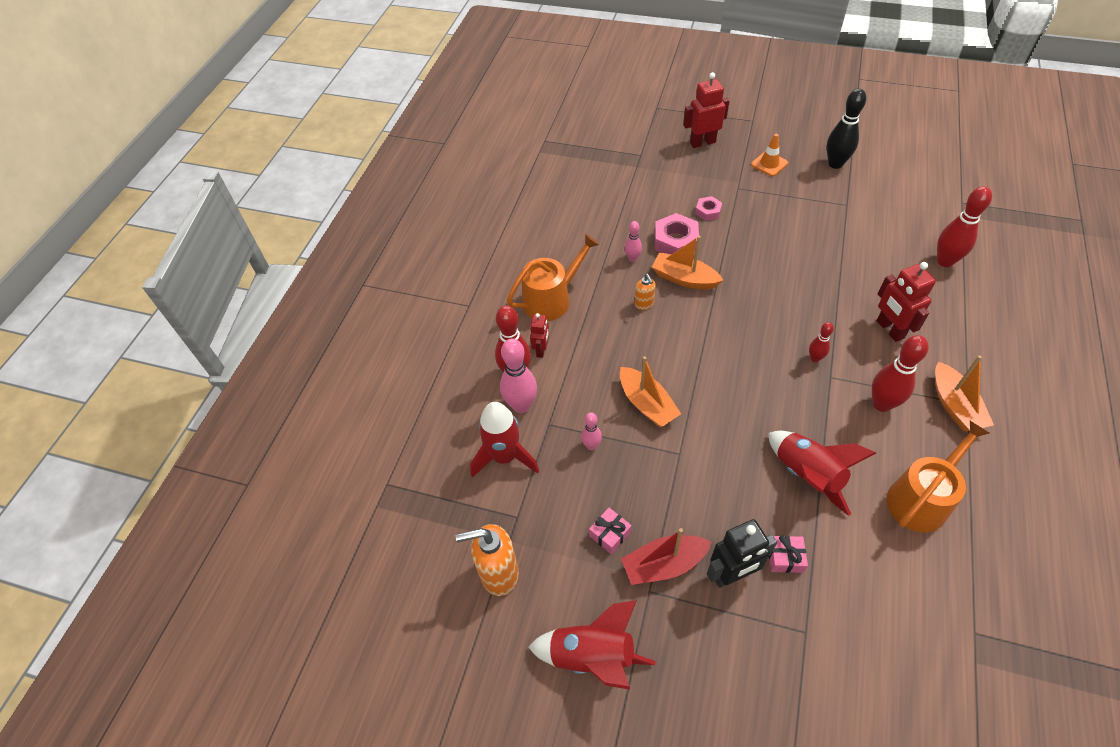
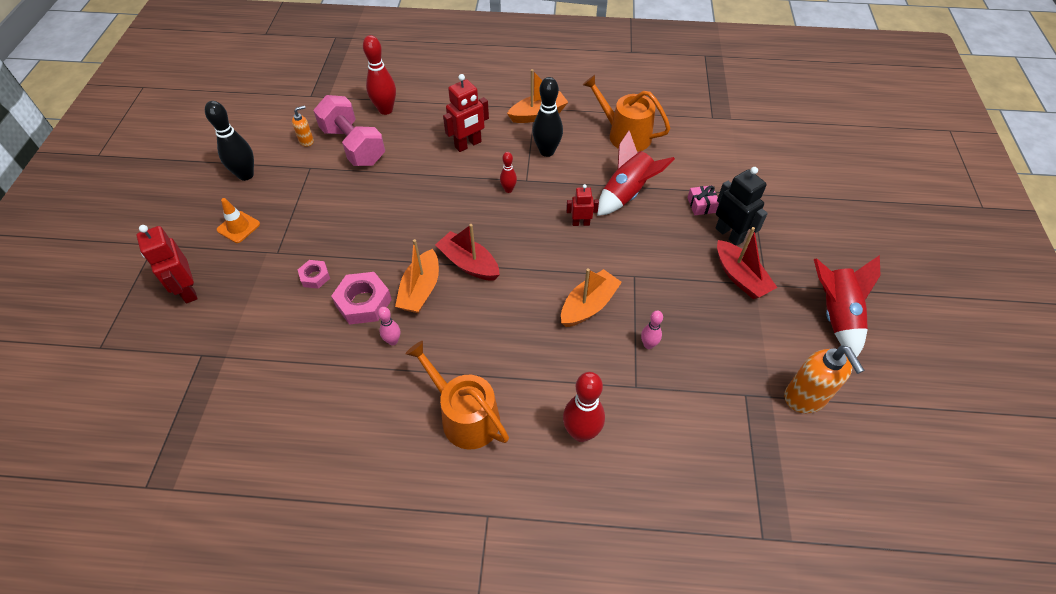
camera: 105 degrees left, 0 degrees up
(505, 457) = (687, 420): red rocket -> none
(521, 405) = (621, 418): pink bowling pin -> none
(541, 350) = (542, 412): red robot -> red robot (580, 223)
(610, 534) = (730, 317): pink gift -> none
(644, 304) = (461, 322): orange soap dispenser -> orange soap dispenser (306, 141)
(711, 315) = (469, 263): none -> red boat
(881, 235) = (353, 146): none -> pink dumbbell
(882, 404) = (547, 151): red bowling pin -> black bowling pin

